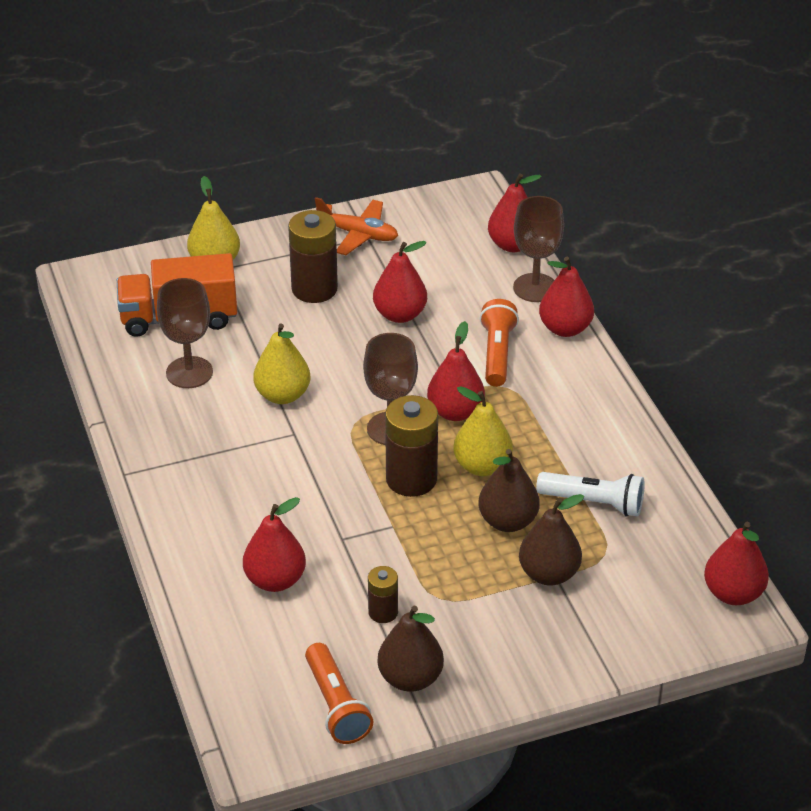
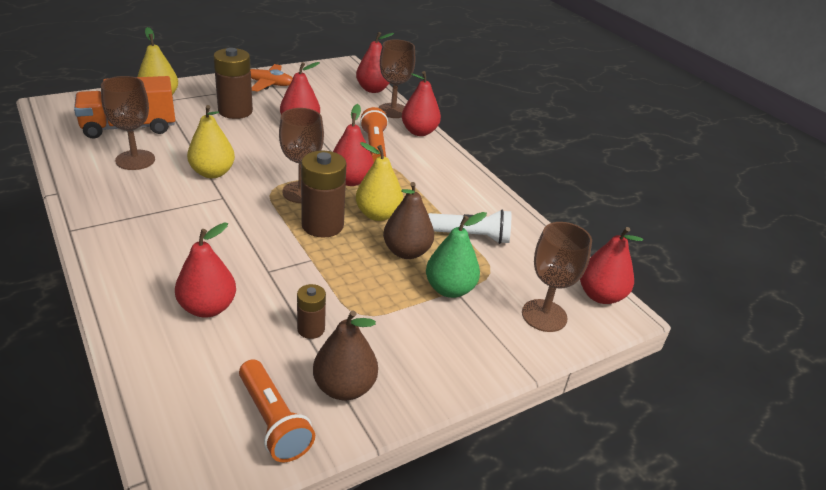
camera: 15 degrees left, 5 degrees down
(549, 574) = (449, 289): brown pear -> green pear
(653, 614) = (544, 315): none -> brown goblet

